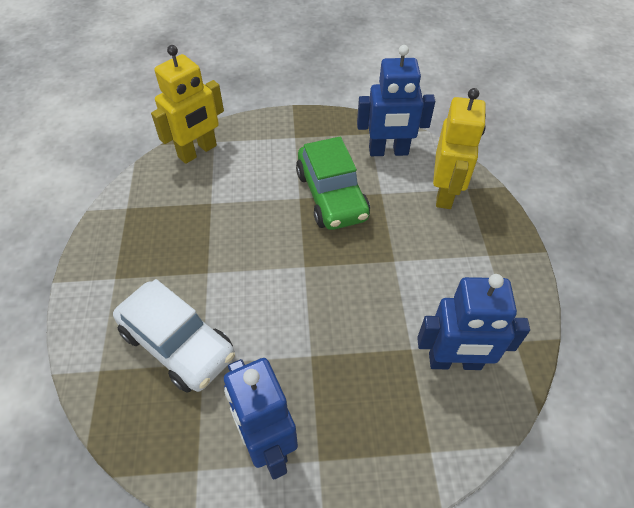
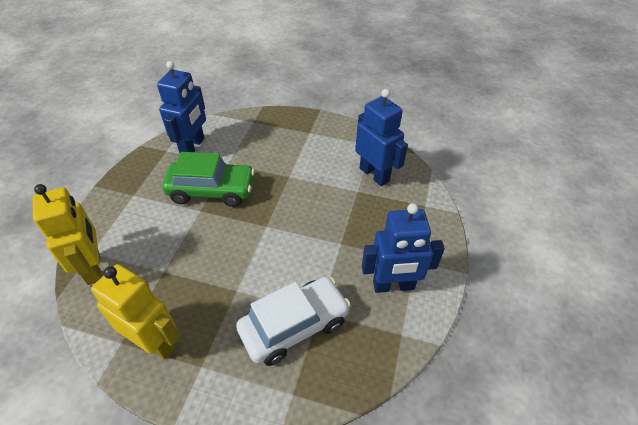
camera: 70 degrees left, 5 degrees down
(445, 193) = (250, 133): yellow robot -> yellow robot (155, 342)
(455, 362) = (374, 174): blue robot -> blue robot turned 60 degrees counterclockwise

